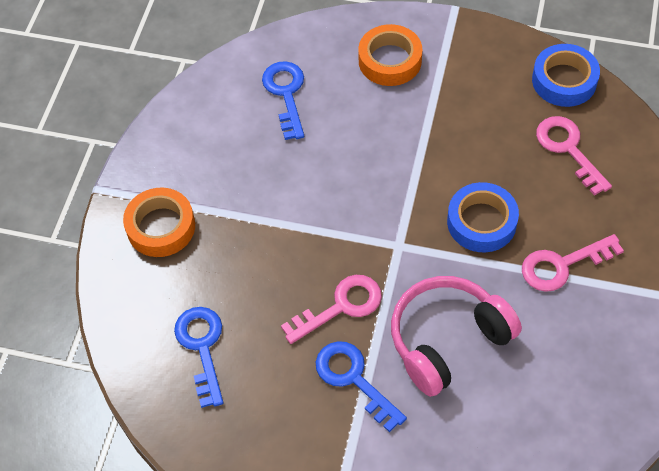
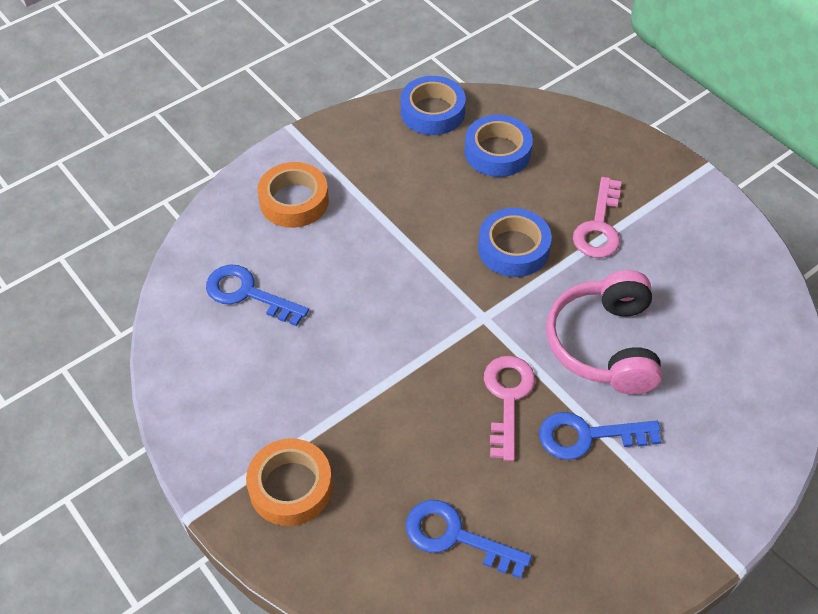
camera: 55 degrees left, 5 degrees down
(568, 149) = (497, 152): pink key -> blue tape

